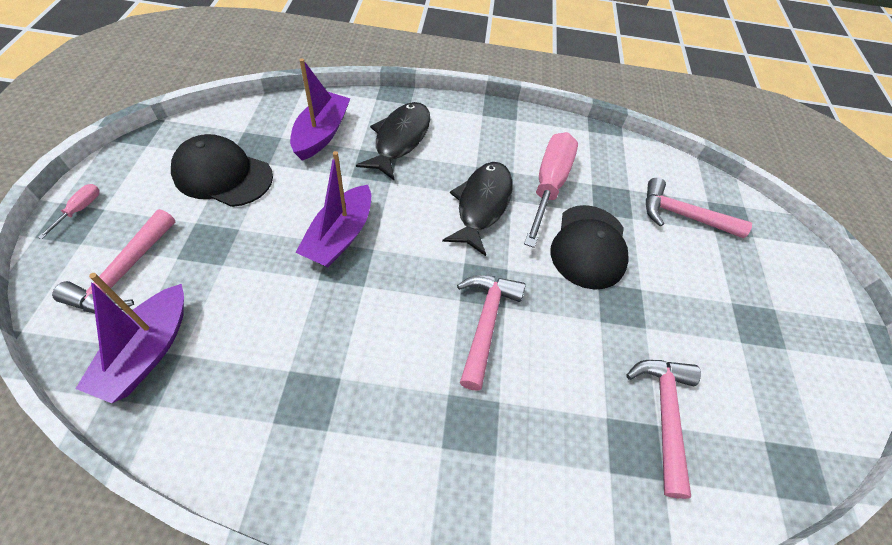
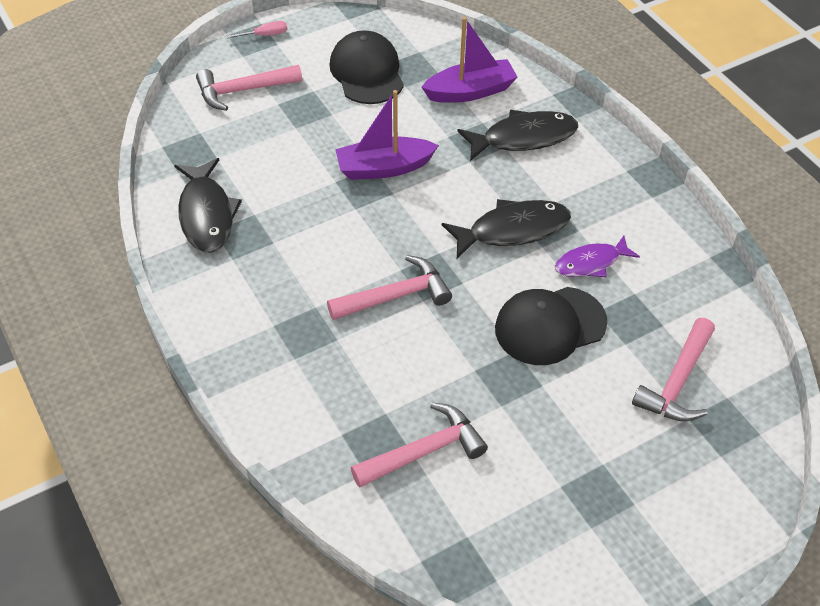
camera: 60 degrees right, 5 degrees down
(148, 351) = (205, 142): purple boat -> none
(244, 416) = (206, 214): none -> black fish
(548, 186) = (591, 263): pink screwdriver -> purple fish
(682, 215) = (677, 382): pink hammer -> pink hammer turned 135 degrees counterclockwise

